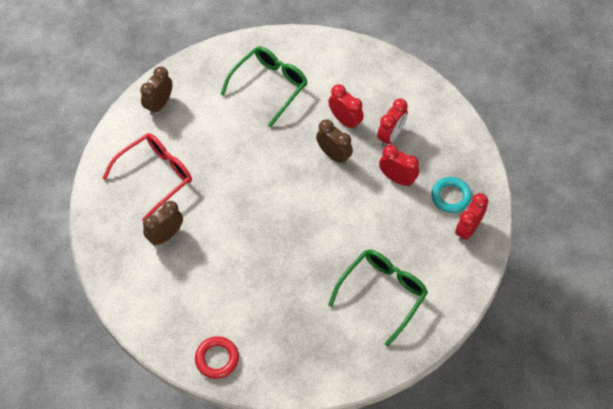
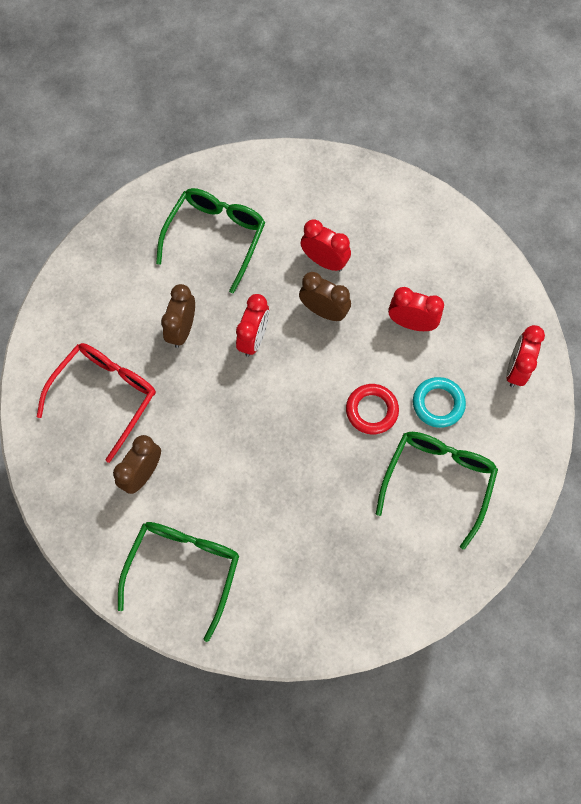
camera: 15 degrees left, 10 degrees up
(159, 104) = (81, 296): brown clock -> brown clock (182, 330)
(175, 308) = (184, 569): none -> green glasses
(217, 359) = (257, 623): red ring -> red ring (371, 410)
(390, 136) = (387, 268): red clock -> red clock (254, 339)
(450, 196) = (483, 331): turquoise ring -> turquoise ring (438, 404)

